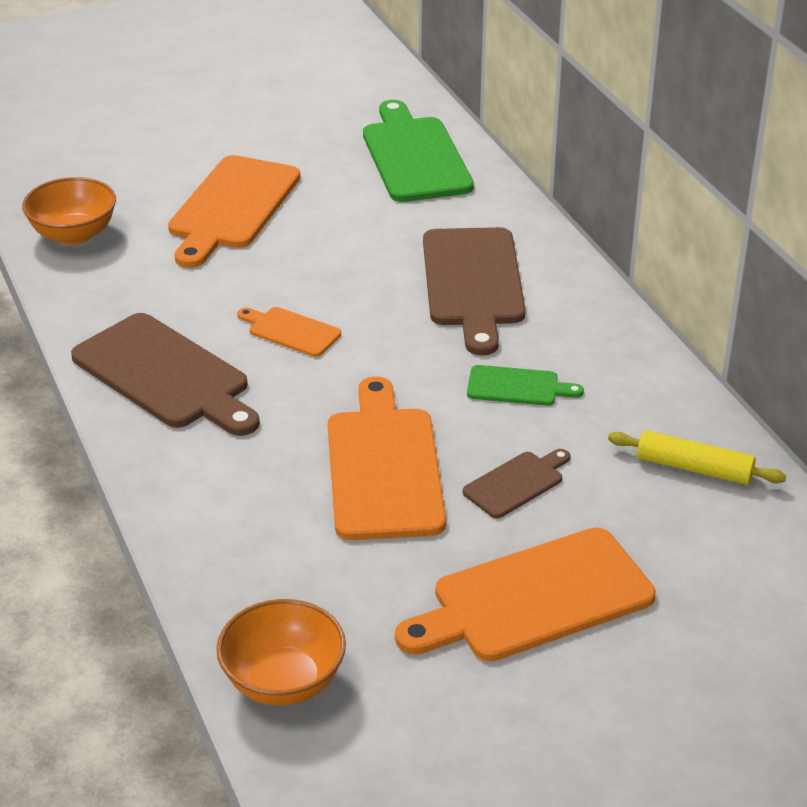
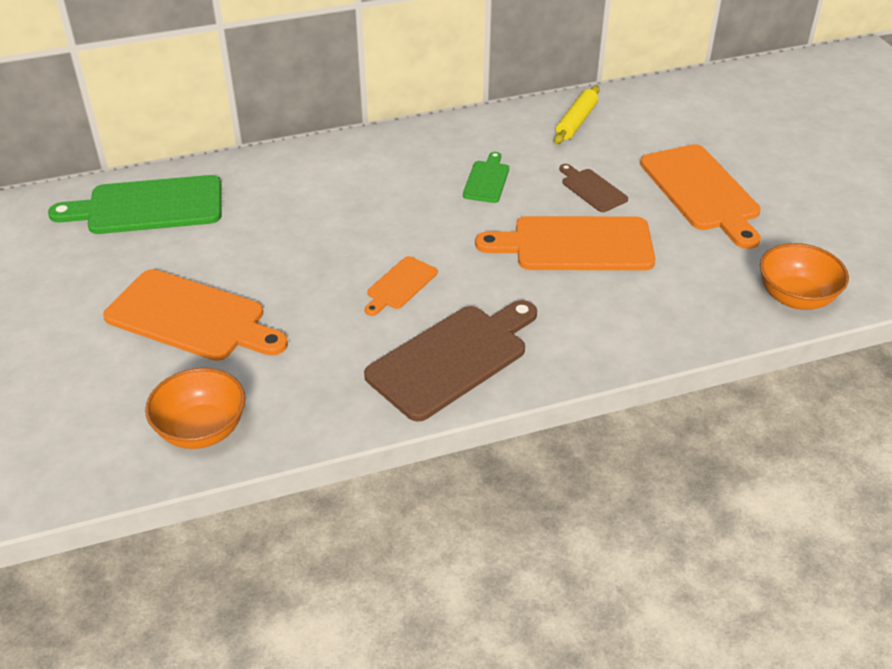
camera: 85 degrees left, 5 degrees up
(473, 283) = (352, 189): brown cutting board -> none

